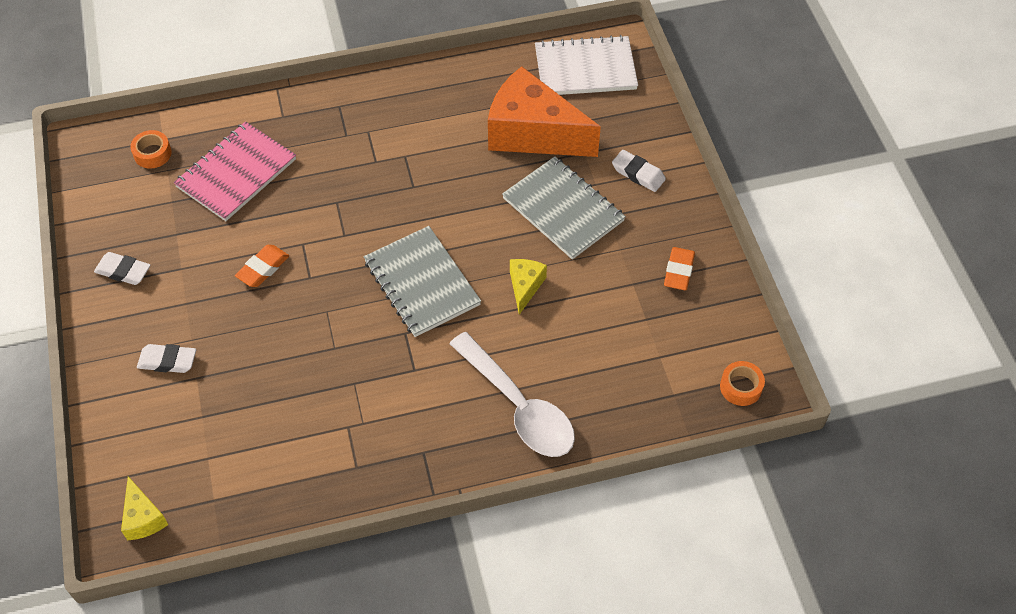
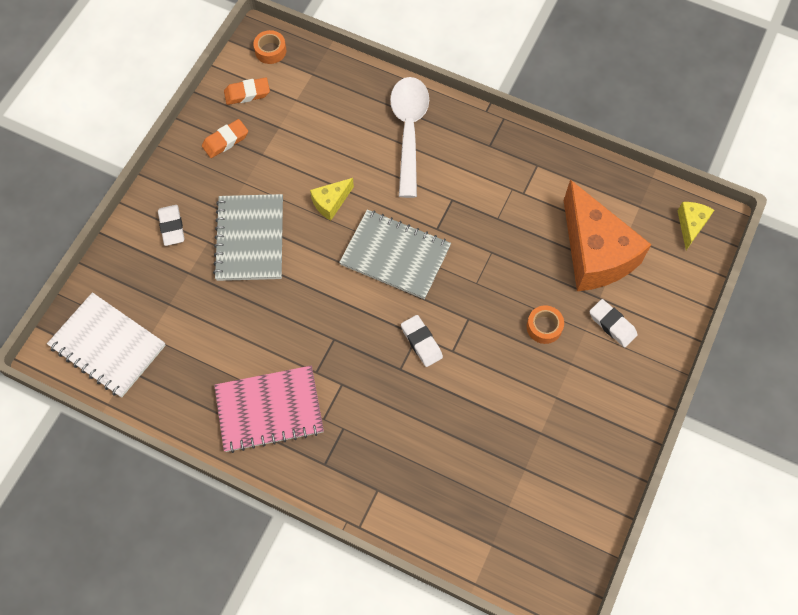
camera: 140 degrees left, 10 degrees up
(123, 271) = (601, 427): white eraser -> white eraser (421, 342)
(152, 154) = (510, 534): orange tape -> orange tape (544, 327)
(236, 173) = (456, 457): pink notebook -> pink notebook (269, 409)
(263, 268) = (496, 351): orange eraser -> orange eraser (247, 93)
(422, 283) = (395, 256): grey notebook -> grey notebook turned 75 degrees counterclockwise
(532, 133) = (206, 318): orange cheese -> orange cheese (595, 253)

